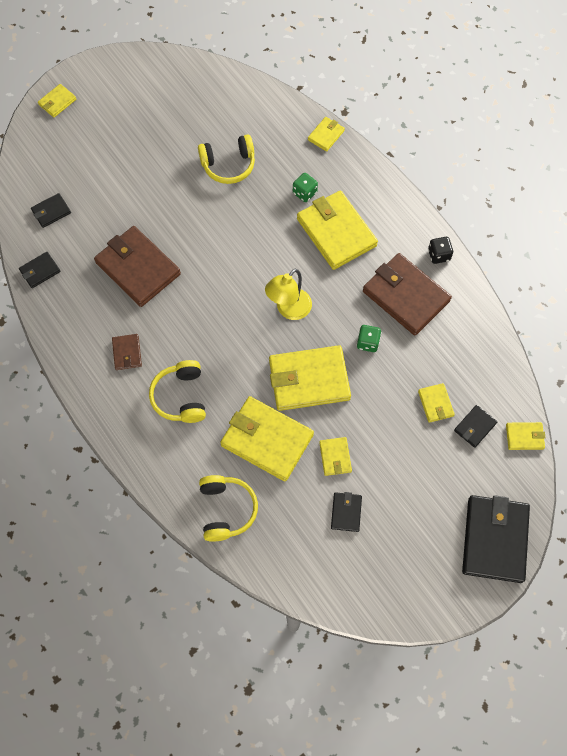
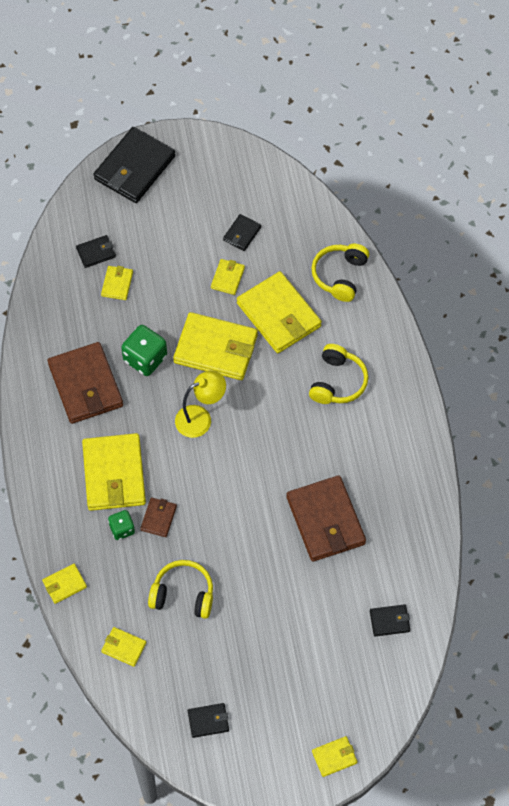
camera: 155 degrees left, 5 degrees down
(40, 271) = (424, 559): black wallet -> black wallet (208, 721)
(127, 353) = (370, 442): brown wallet -> brown wallet (158, 518)
(368, 342) = (145, 358): green dice -> green dice, size x1.68
(439, 255) = (30, 410): black dice -> none
(524, 437) = (60, 228): yellow wallet -> yellow wallet (124, 647)

